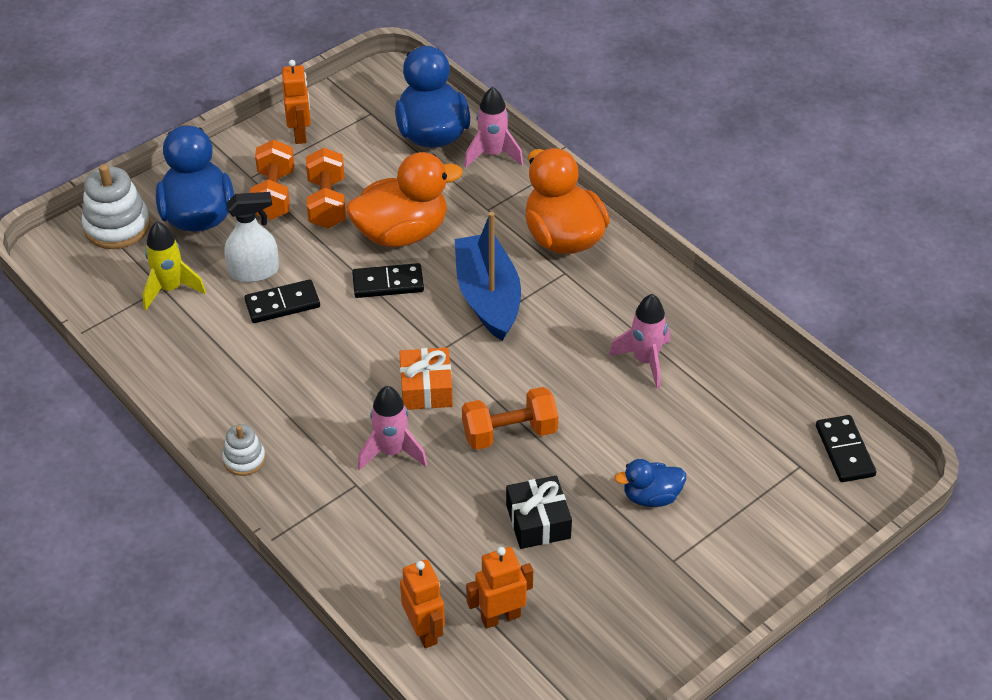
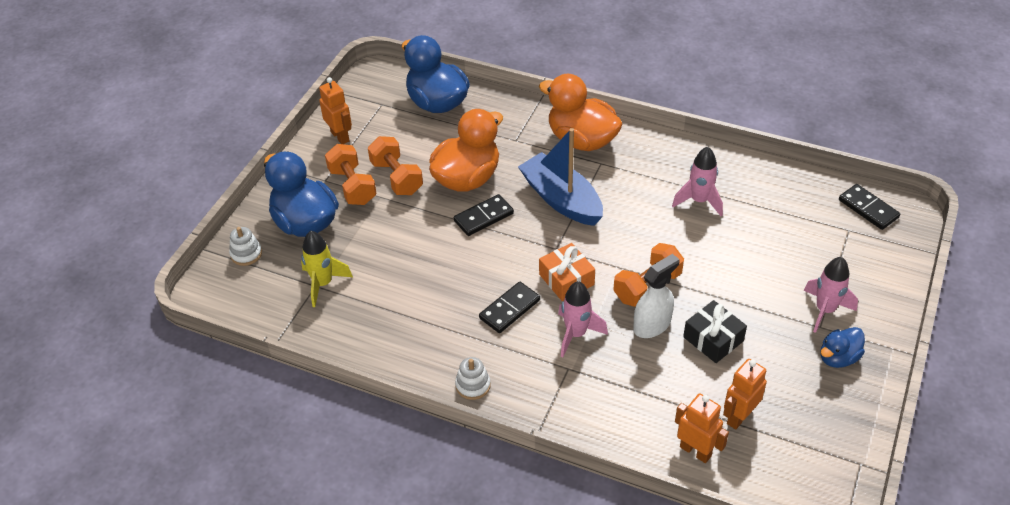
camera: 25 degrees left, 0 degrees up
(117, 226) = (246, 254): white stacking toy -> white stacking toy, size x0.57
(254, 271) = (378, 246): white spray bottle -> white spray bottle (652, 325)
(282, 304) = (417, 261): black domino -> black domino (510, 309)
(492, 154) = (490, 102): pink rocket -> pink rocket (825, 310)
(651, 496) = (773, 290): blue duck -> blue duck (838, 358)

